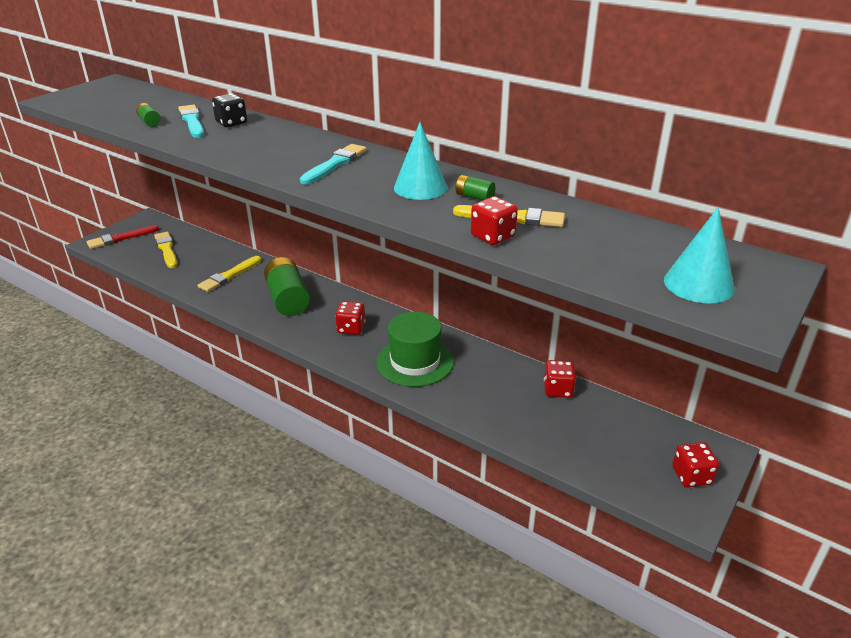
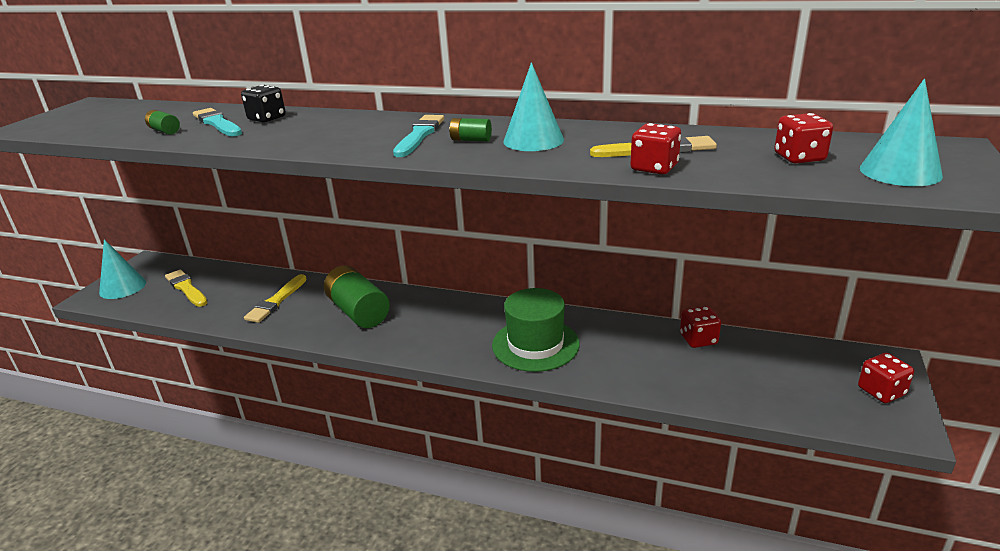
camera: 15 degrees left, 5 degrees down
(121, 238) = (123, 287): red brush -> turquoise cone
(351, 328) = (446, 326): red dice -> red dice (799, 157)
(474, 197) = (599, 139): green battery -> green battery (471, 140)

